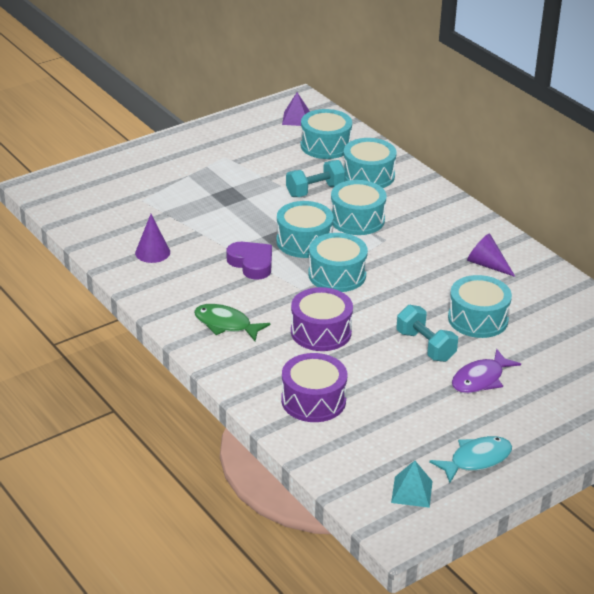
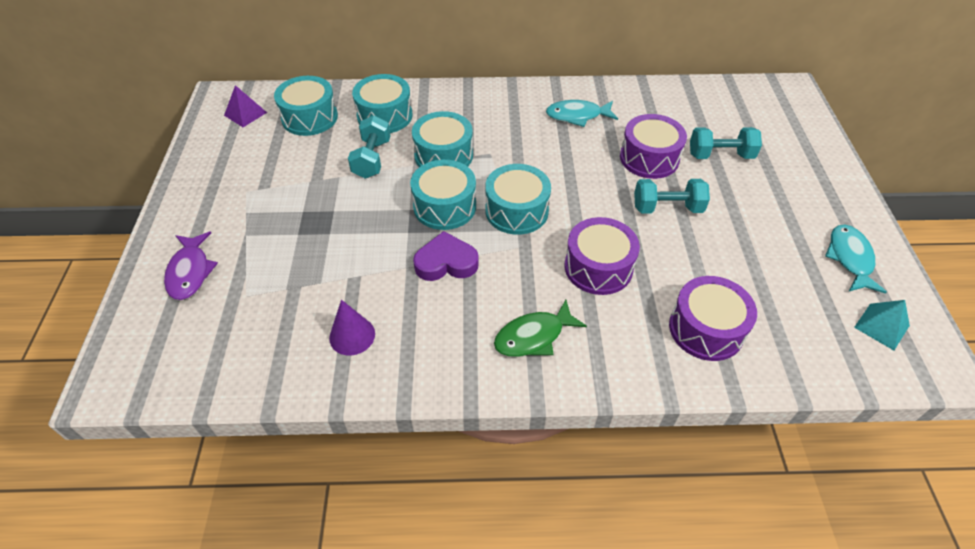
camera: 55 degrees left, 15 degrees up
(478, 319) = (649, 158): turquoise drum -> purple drum
(480, 379) = (735, 199): purple fish -> purple fish (190, 272)
(487, 265) = (577, 116): purple cone -> turquoise fish
(530, 356) = (720, 155): none -> turquoise dumbbell

